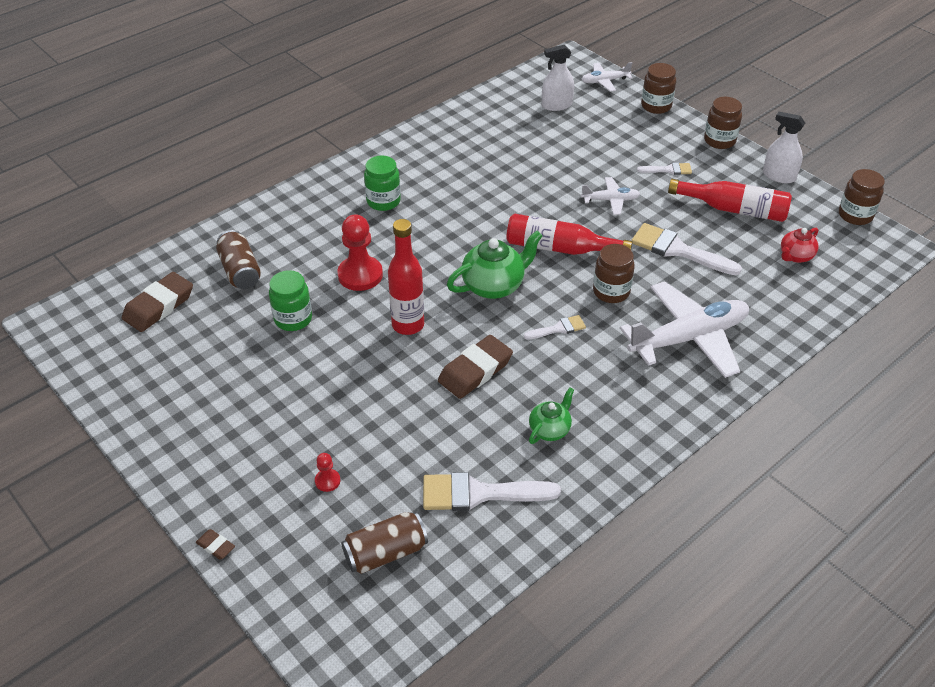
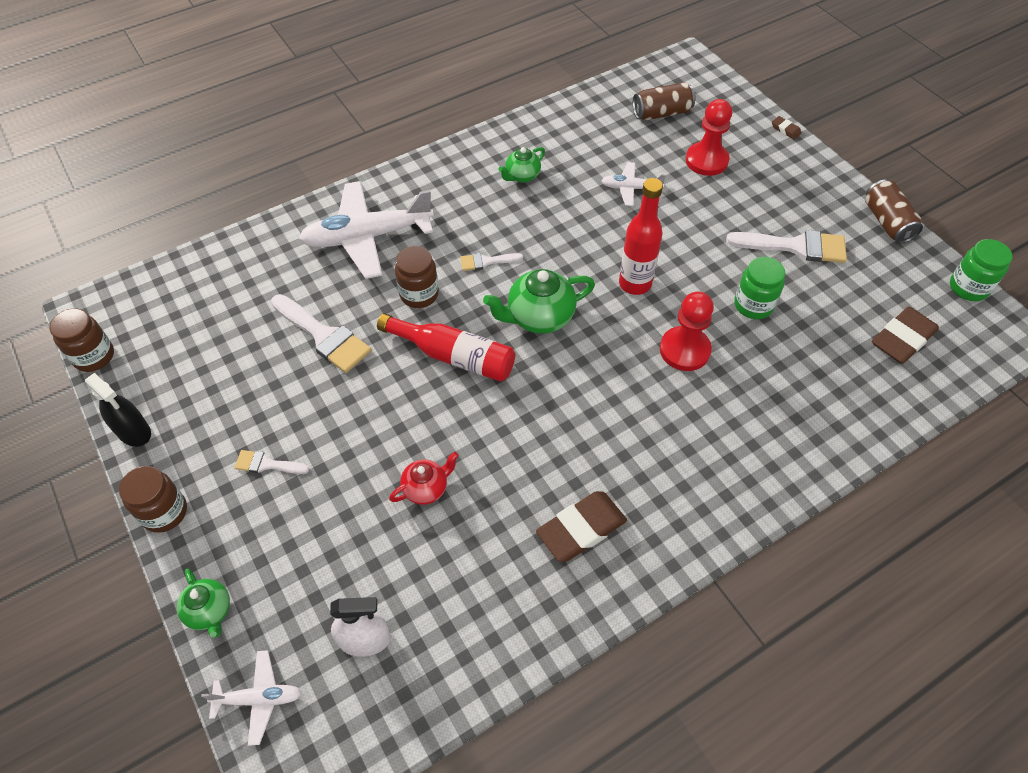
camera: 170 degrees left, 10 degrees up
(240, 271) = (823, 373): brown can -> brown can (887, 222)
(327, 481) = (706, 160): red pawn -> red pawn, size x2.12
(383, 201) = (656, 461): green jar -> green jar (968, 288)
(475, 371) = (575, 231): brown eraser -> brown eraser (581, 529)
(479, 493) = (589, 140): white brush -> white brush (795, 246)
(610, 200) = (366, 421): white plane -> white plane (630, 188)
(656, 106) = (210, 611): brown jar -> green teapot
(734, 209) = (226, 384): red bottle -> none
(779, 176) = (134, 431): white spray bottle -> black spray bottle
(795, 256) = (203, 311): red teapot -> red teapot (426, 488)

